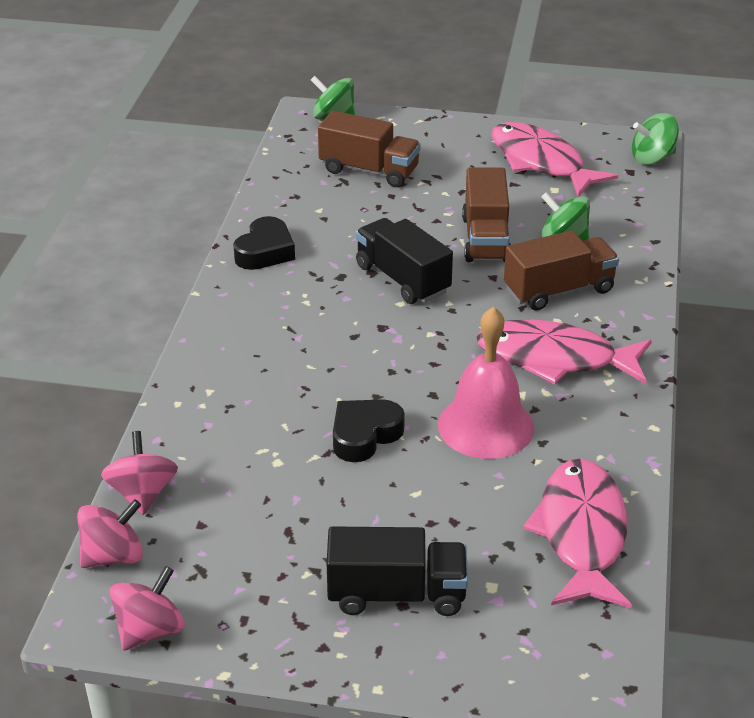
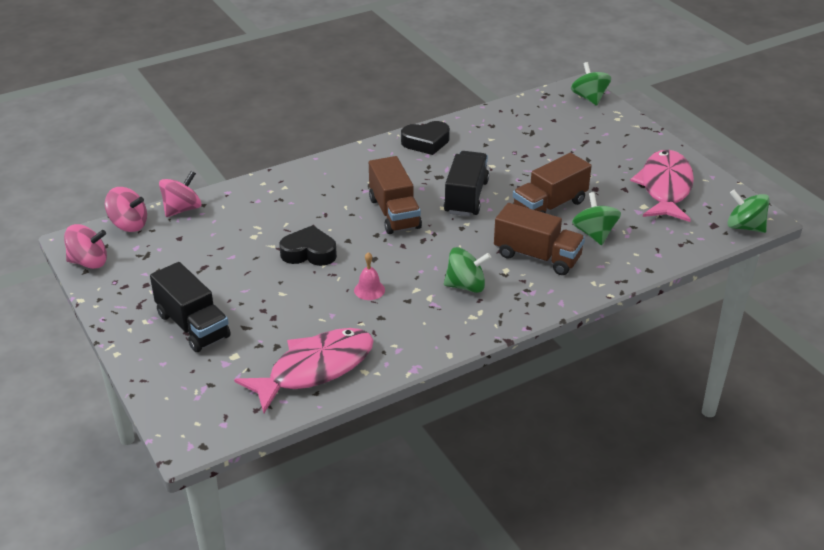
camera: 50 degrees right, 0 degrees up
(369, 170) = (555, 135): brown truck -> brown truck (394, 213)
(486, 426) = (369, 290): pink bell -> pink bell, size x0.44
(554, 358) = (466, 286): pink fish -> green spinning top

